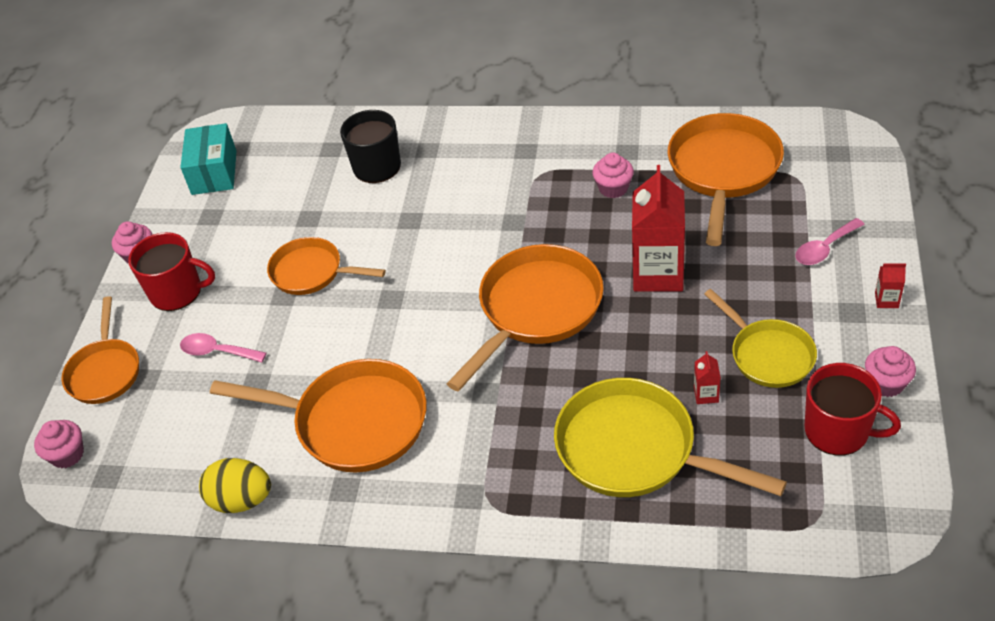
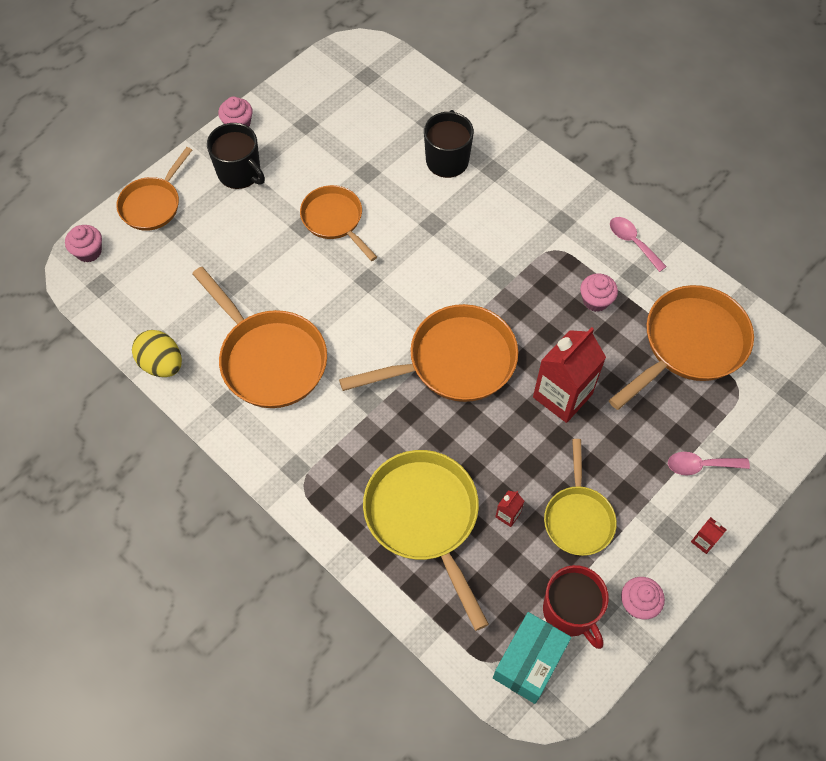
camera: 30 degrees right, 15 degrees up
(177, 292) = (240, 172): red mug -> black mug
(214, 172) = (336, 87): turquoise box -> turquoise box (529, 662)
(217, 351) = (229, 240): pink spoon -> pink spoon (632, 242)

